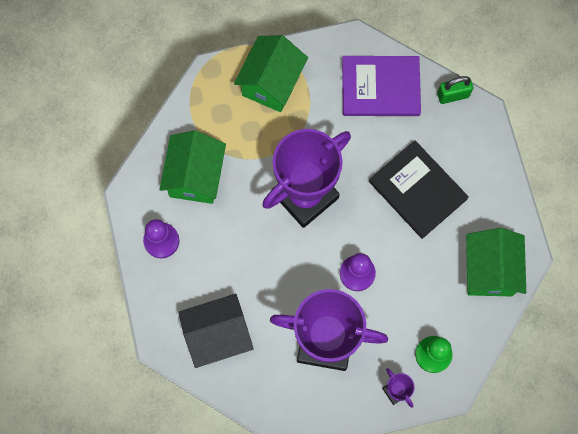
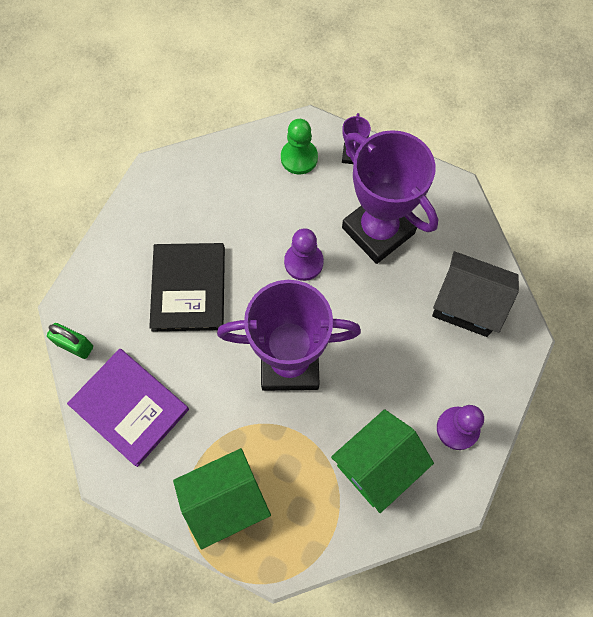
camera: 140 degrees left, 5 degrees down
(489, 270) = (195, 182): green house -> none

